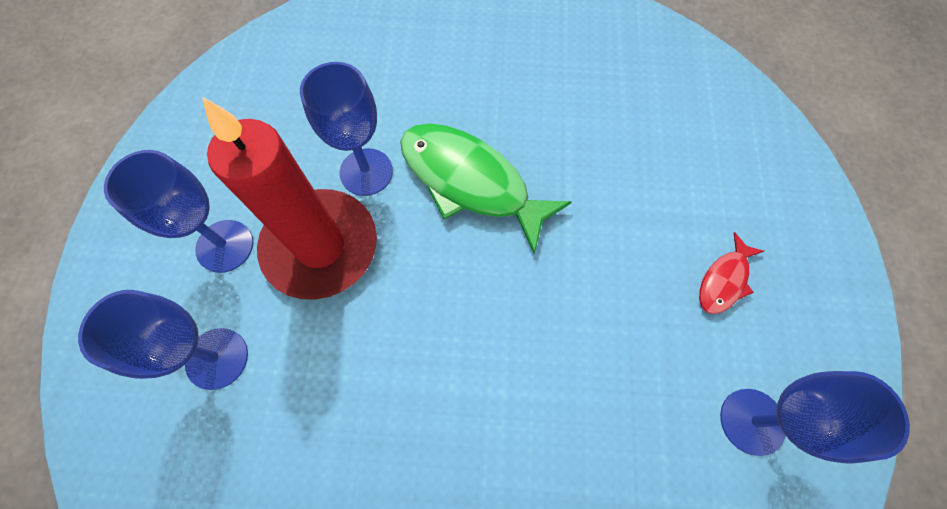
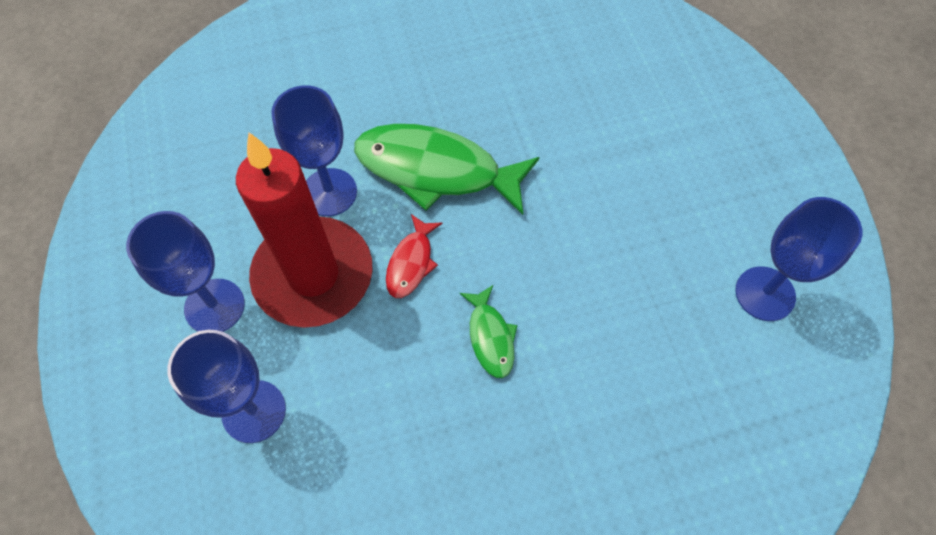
camera: 20 degrees left, 5 degrees down
(457, 365) = (490, 337): none -> green fish
(724, 280) = (699, 184): red fish -> red fish (411, 262)

